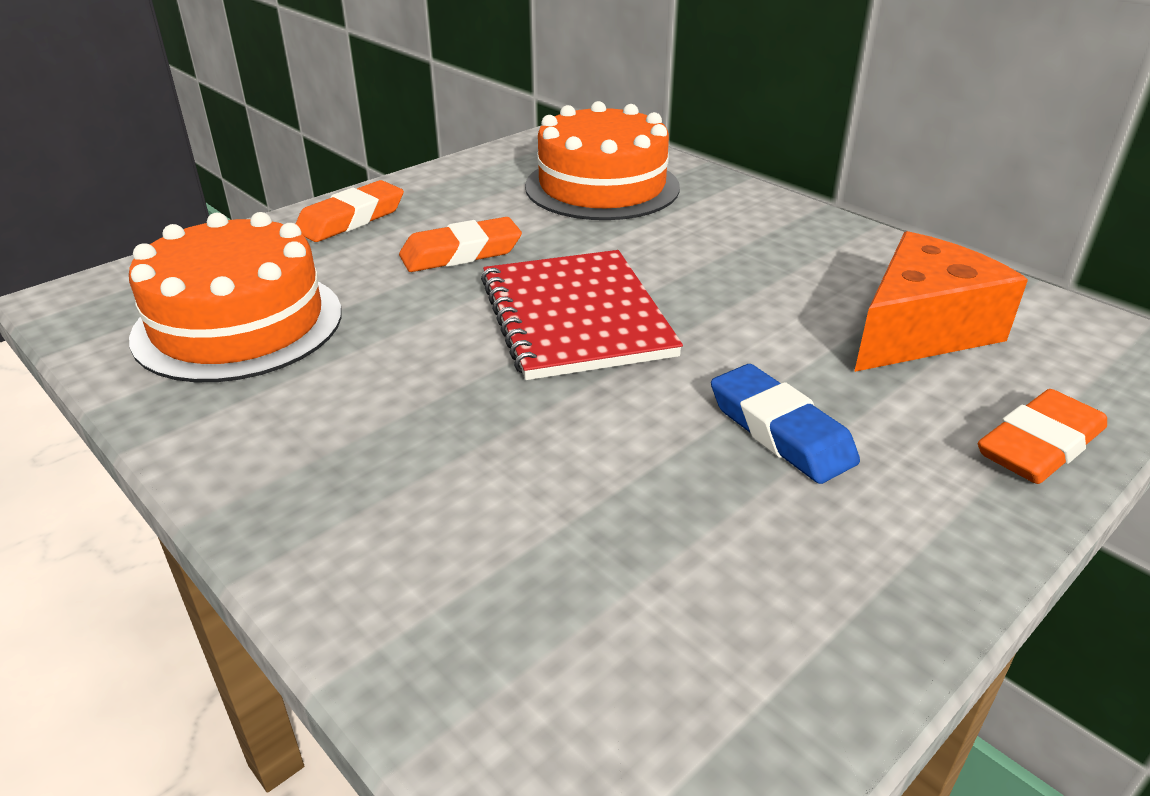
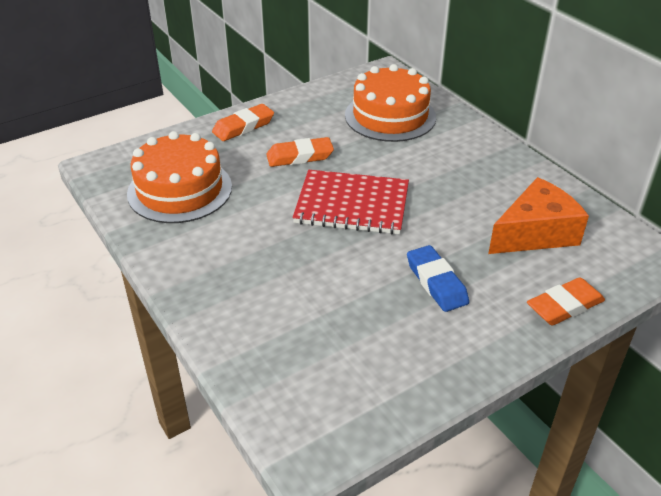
camera: 10 degrees right, 5 degrees up
(575, 317) = (352, 204): red notebook -> red notebook turned 75 degrees counterclockwise

